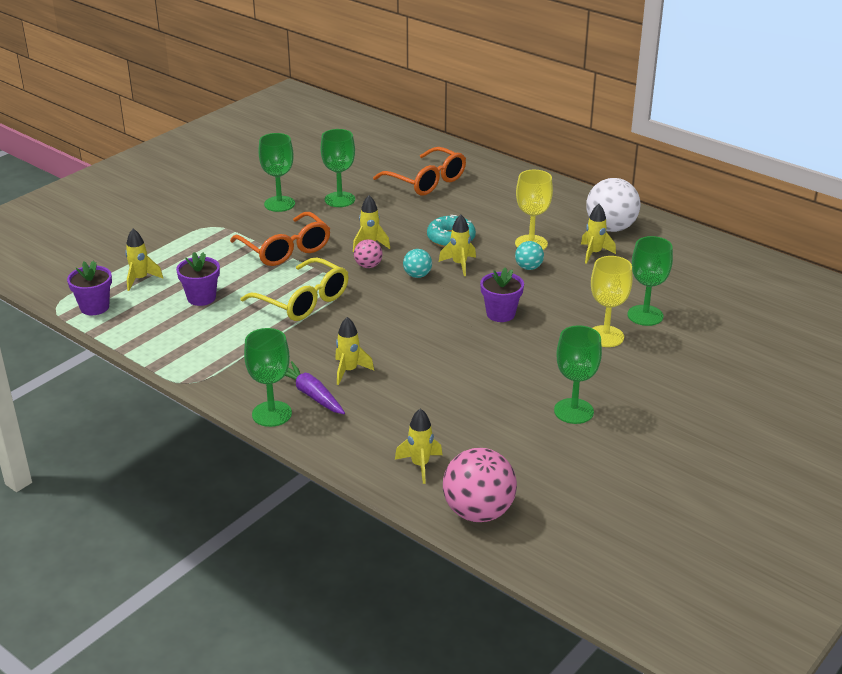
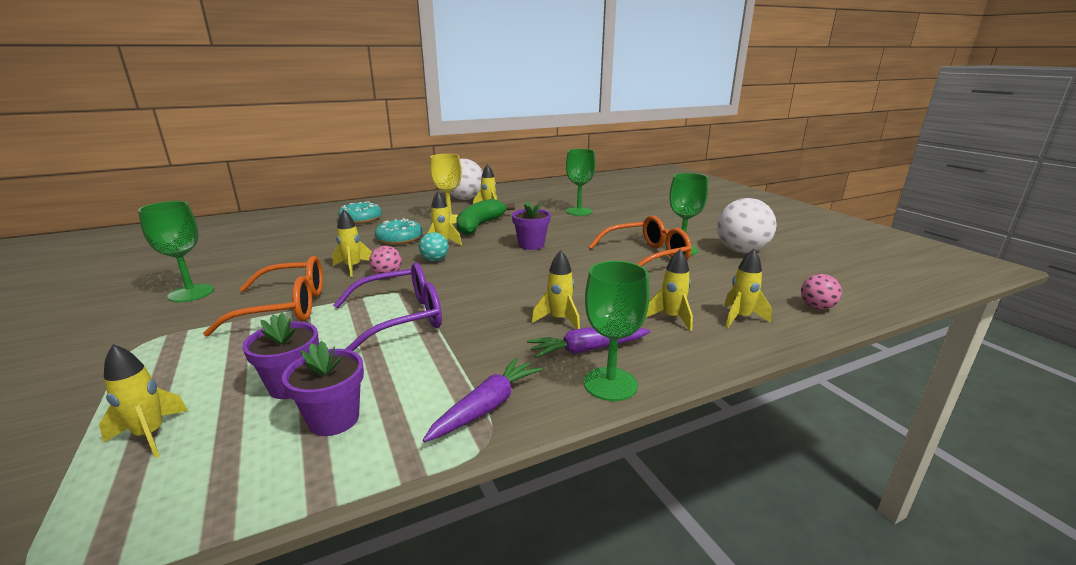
camera: 65 degrees left, 10 degrees down
(94, 307) = (137, 516): purple flower pot -> purple flower pot (334, 419)
(219, 372) = (486, 407): none -> purple carrot
(303, 301) = (400, 318): yellow glasses -> purple glasses
(339, 199) = (250, 264): green goblet -> none
(392, 427) = (671, 318): none -> yellow rocket
(426, 181) = (297, 230): orange glasses -> orange glasses (645, 256)
(478, 512) = (816, 307): pink ball -> pink ball, size x0.51
(482, 198) = (361, 219): none -> turquoise donut
(528, 267) = (480, 226): turquoise ball -> green banana
(605, 336) = (593, 224): yellow goblet -> none
(607, 455) = (741, 251): none -> white ball

